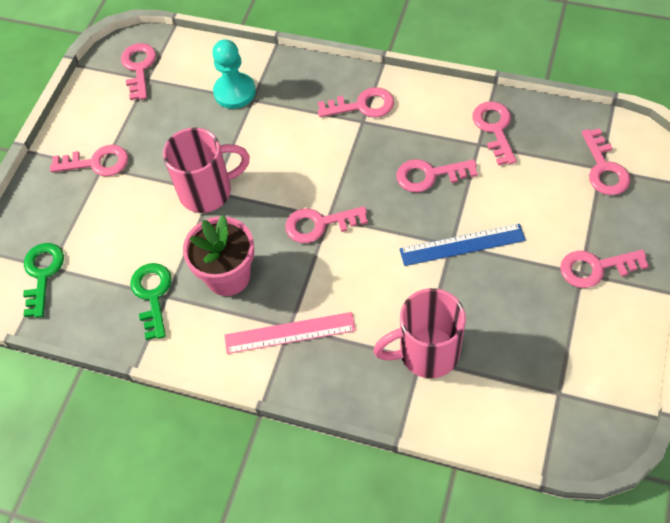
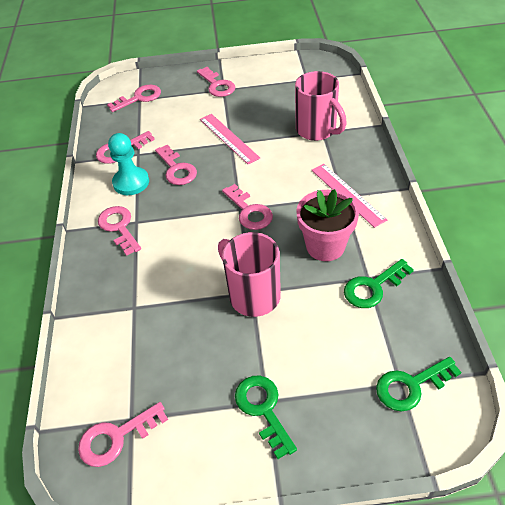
camera: 115 degrees left, 10 degrees down
(97, 163) = (263, 409): pink key -> green key
(234, 92) = (128, 325): turquoise pawn -> turquoise pawn (131, 182)
(462, 244) = (228, 138): blue ruler -> pink ruler

